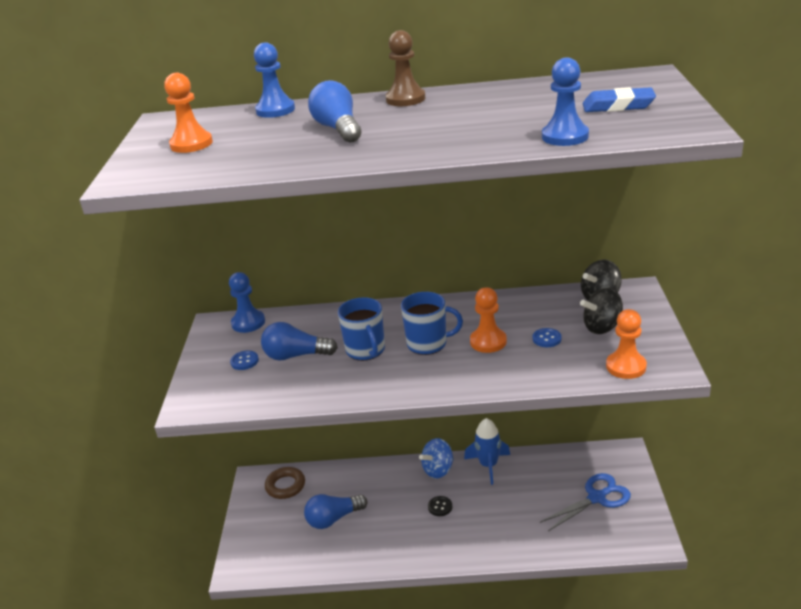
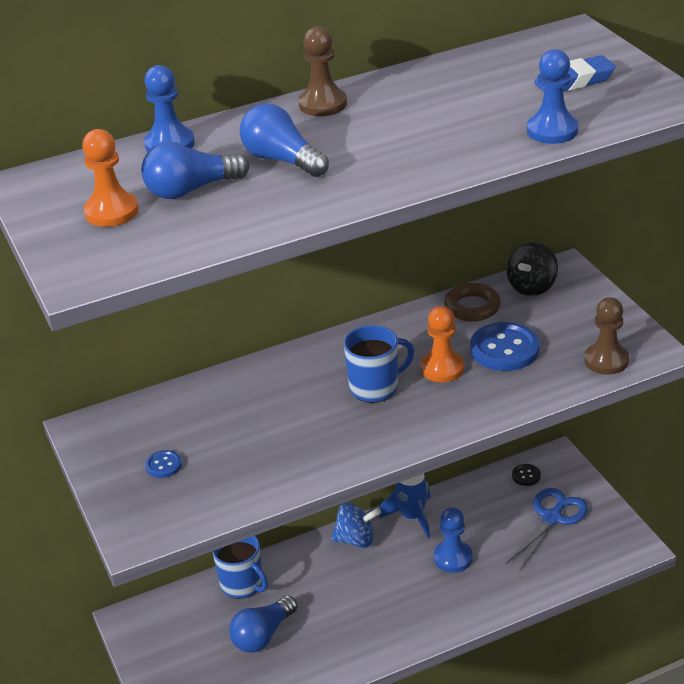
camera: 25 degrees left, 5 degrees up
(248, 323) = (128, 416): blue pawn -> blue pawn (453, 558)
(285, 486) = (175, 616): brown ring -> brown ring (472, 307)
(296, 355) = (224, 441): blue light bulb -> blue light bulb (191, 190)
(366, 350) = (307, 414): blue mug -> blue mug (242, 584)
(438, 470) = (356, 539): blue spinning top -> blue spinning top turned 120 degrees counterclockwise
(440, 507) = (383, 581): black button -> black button (526, 476)
(546, 339) = (504, 349): blue button -> blue button, size x2.05
(602, 327) = (555, 322): black spinning top -> none
(626, 366) = (606, 360): orange pawn -> brown pawn

